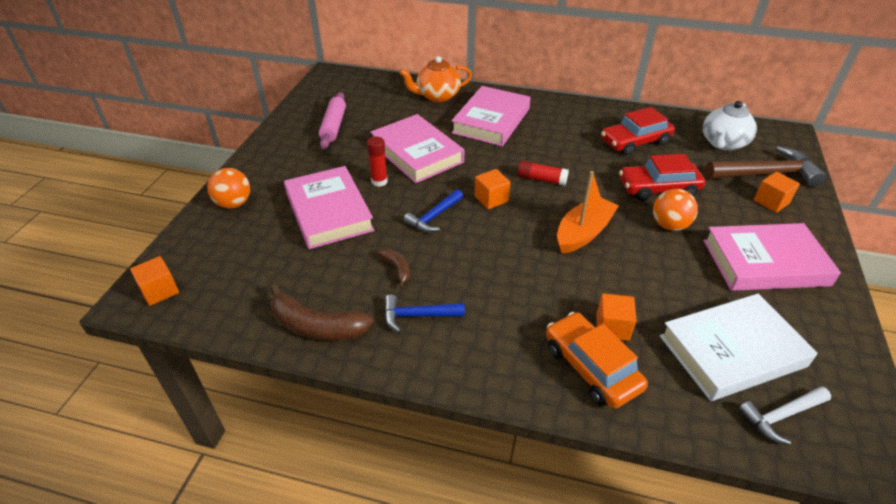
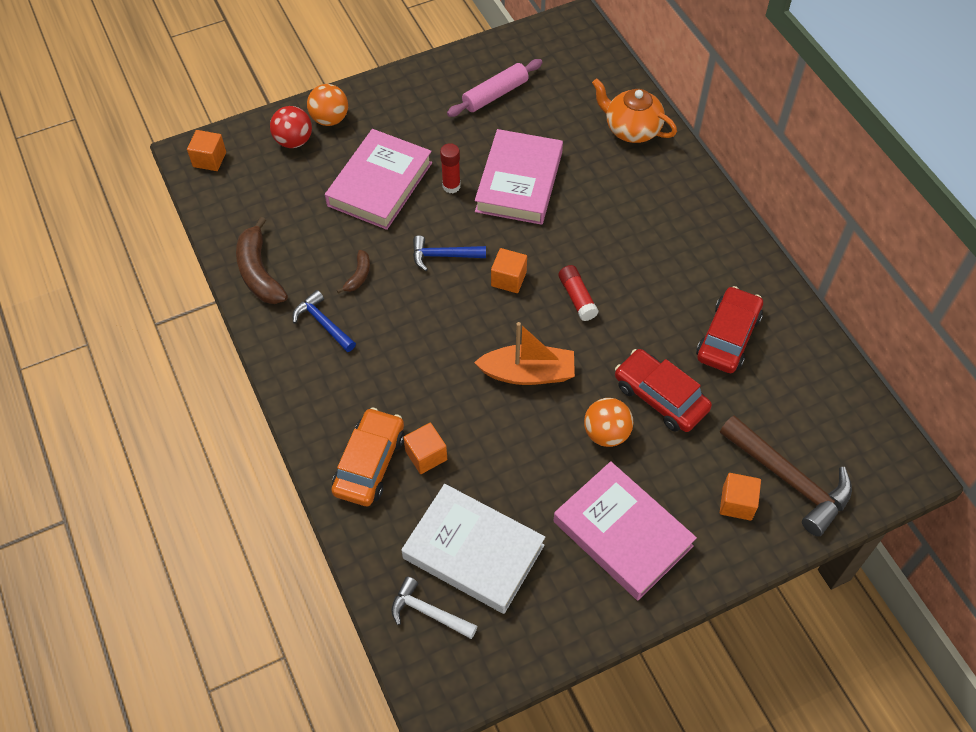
camera: 50 degrees right, 15 degrees up
(222, 232) = (294, 141): none -> red ball
(491, 121) = (634, 200): pink book -> none
(635, 141) = (728, 337): red car -> red car turned 90 degrees clockwise
(723, 143) = (813, 416): white teapot -> none

